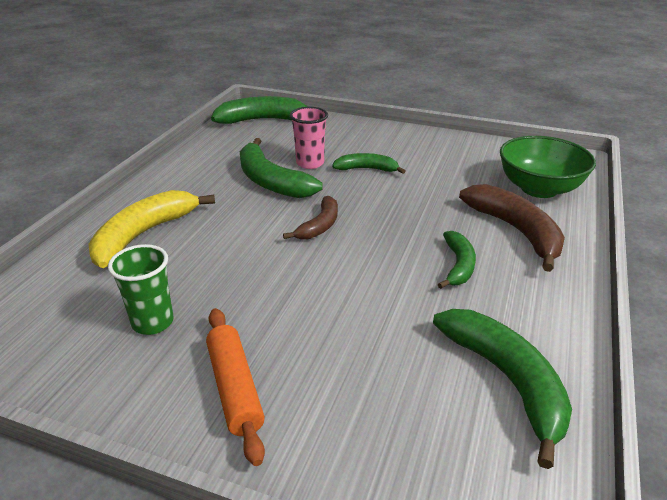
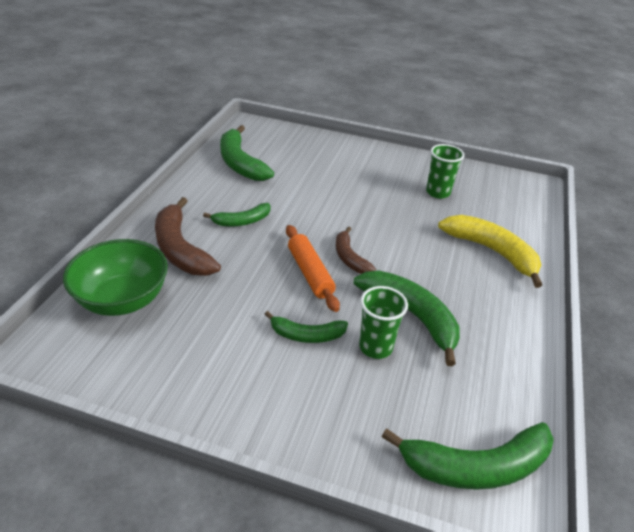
camera: 175 degrees right, 5 degrees up
(143, 235) = (491, 251): yellow banana -> yellow banana turned 75 degrees counterclockwise
(235, 388) = (377, 164): orange rolling pin -> orange rolling pin (310, 273)
(310, 163) = (375, 347): pink cup -> green cup
(320, 225) = (350, 258): brown banana -> brown banana turned 45 degrees counterclockwise
(458, 265) = (242, 221): green banana -> green banana turned 120 degrees counterclockwise

